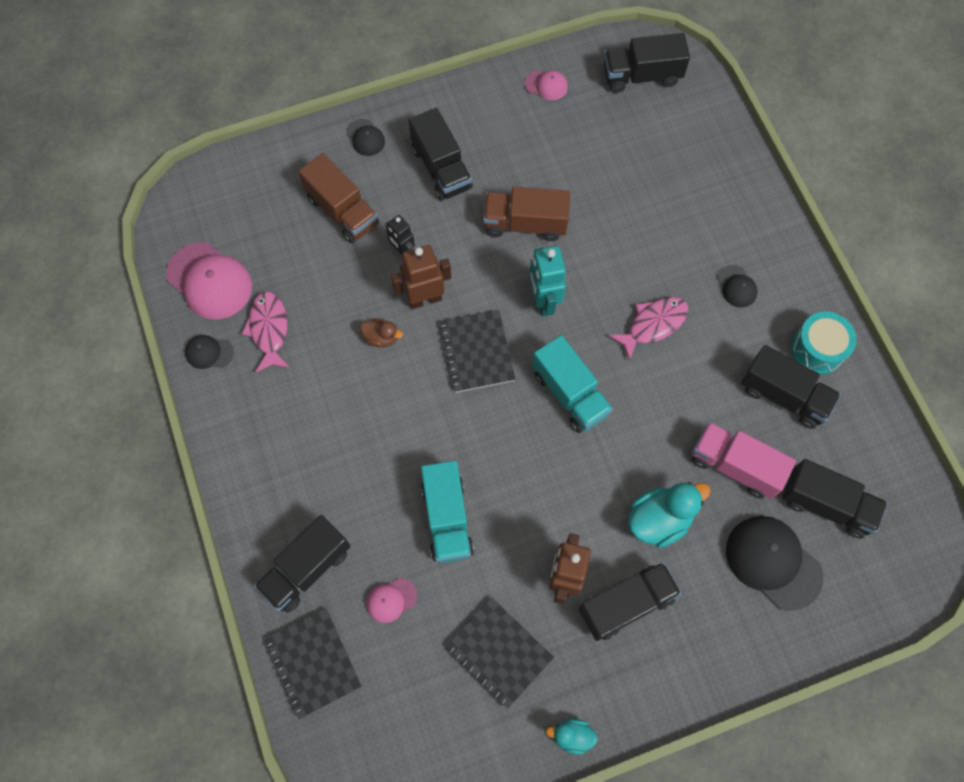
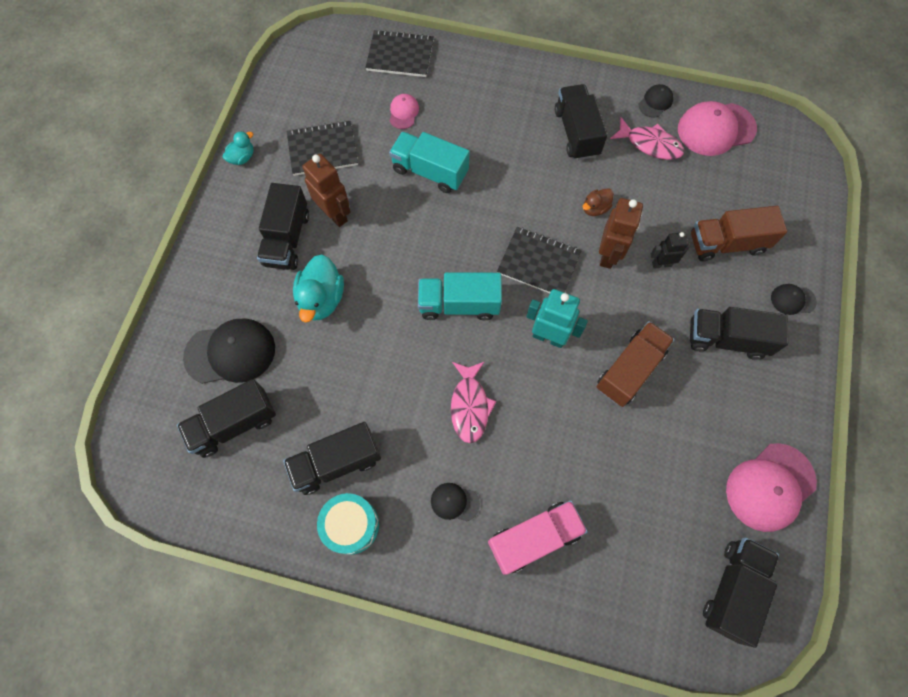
camera: 125 degrees right, 0 degrees up
(307, 569) = (460, 80): black truck -> black truck (576, 133)
(546, 85) = (770, 487): pink cap -> pink cap, size x1.97
(734, 466) = (315, 380): pink truck -> pink truck (534, 538)

